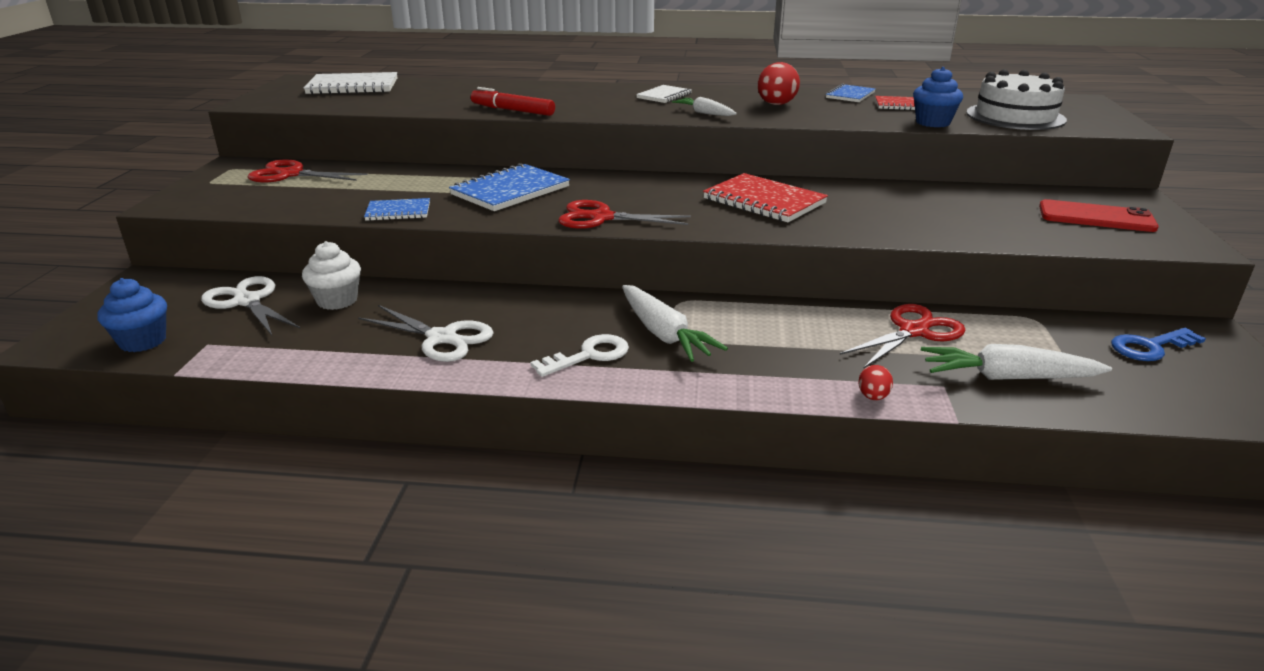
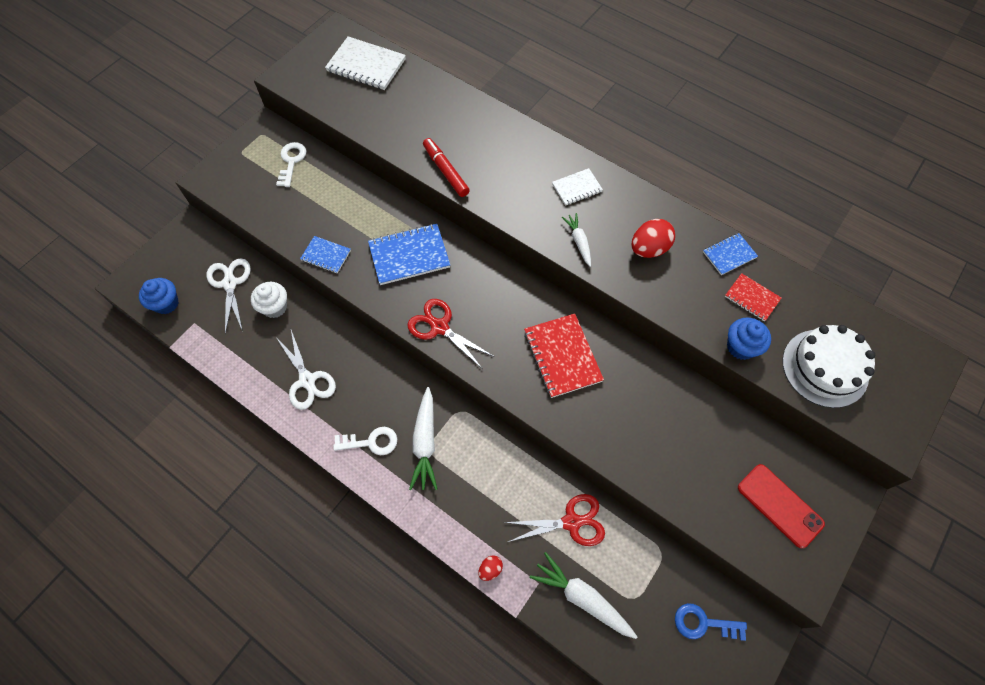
camera: 30 degrees right, 35 degrees up
(290, 174) = (291, 161): red scissors -> white key

